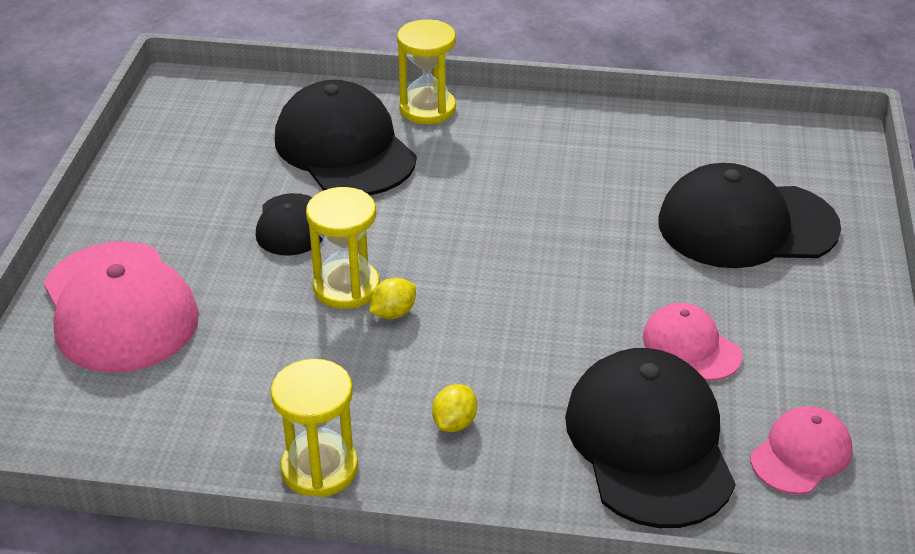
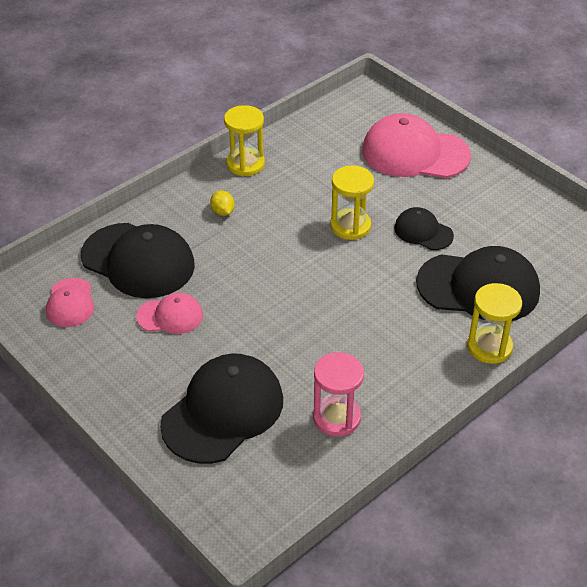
camera: 130 degrees right, 5 degrees up
(393, 313) = (313, 231): yellow lemon -> none
(645, 154) = (336, 417): none -> pink hourglass

